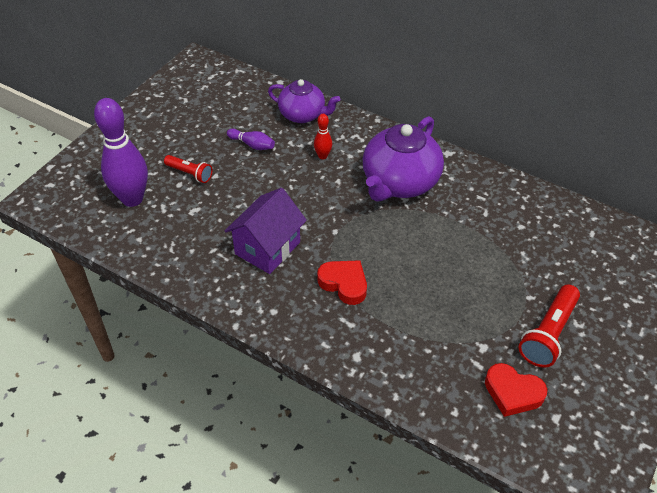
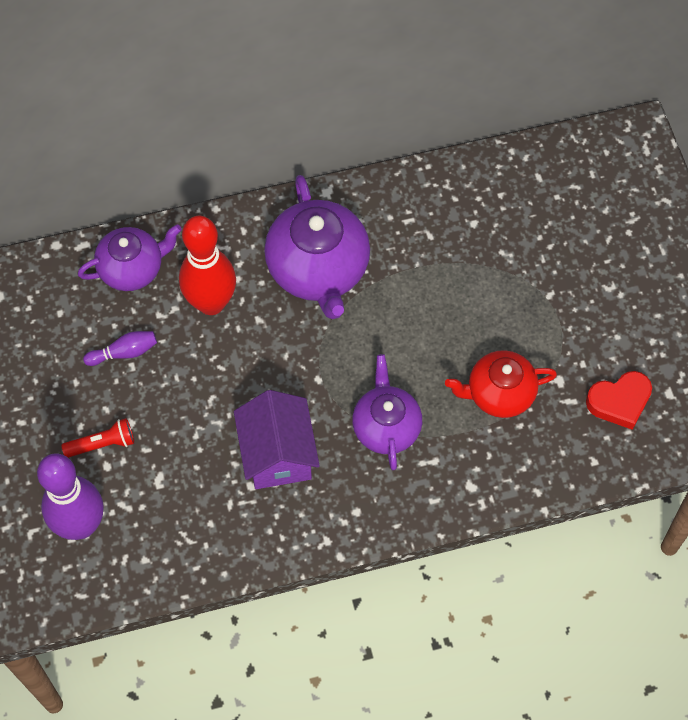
camera: 45 degrees left, 15 degrees up
(323, 156) = (211, 303): red bowling pin -> red bowling pin, size x2.20
(344, 284) = (386, 427): red heart -> purple teapot
(434, 322) = (499, 393): none -> red teapot
(548, 334) = (596, 319): red flashlight -> none

